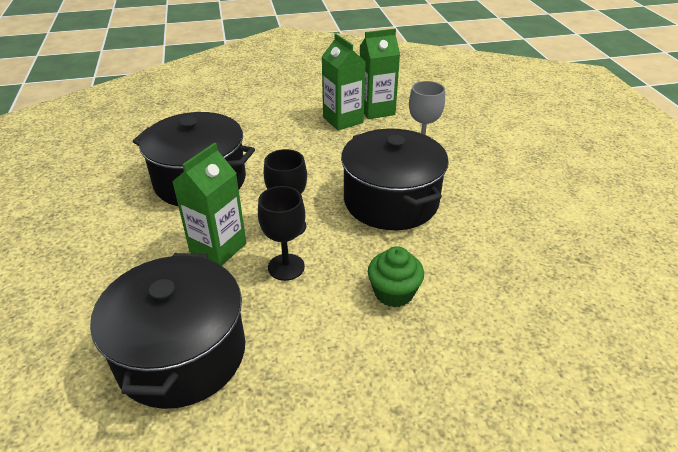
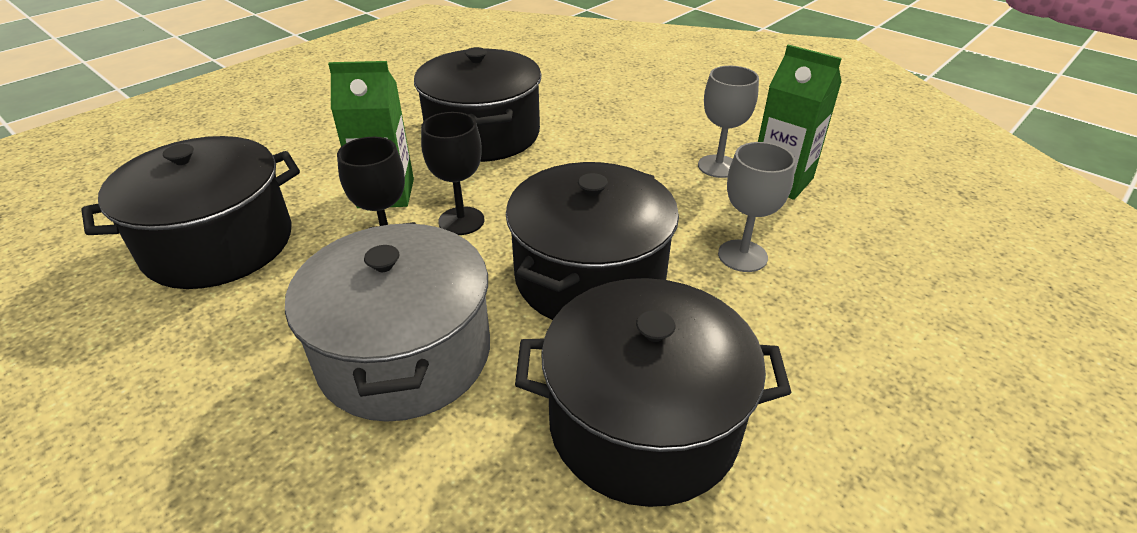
camera: 55 degrees right, 0 degrees up
(343, 120) = (718, 166): green carton -> grey goblet
(393, 292) = (405, 354): green cupcake -> grey pot
(506, 230) = (643, 423): none -> black pot

